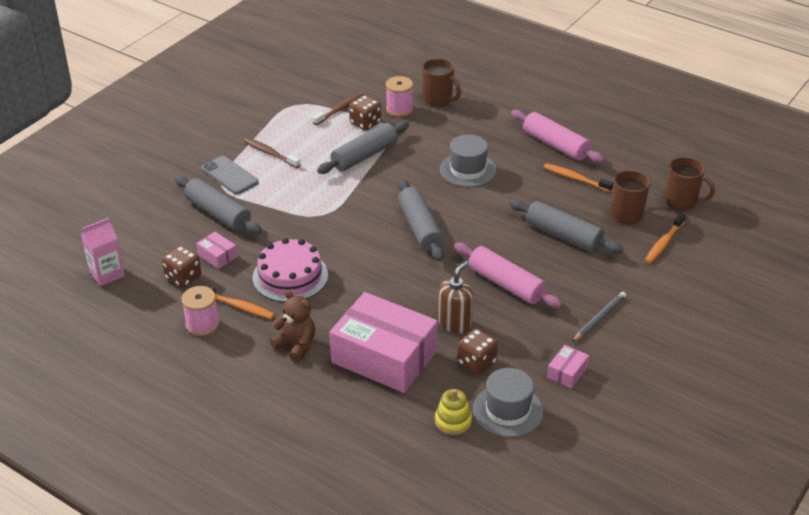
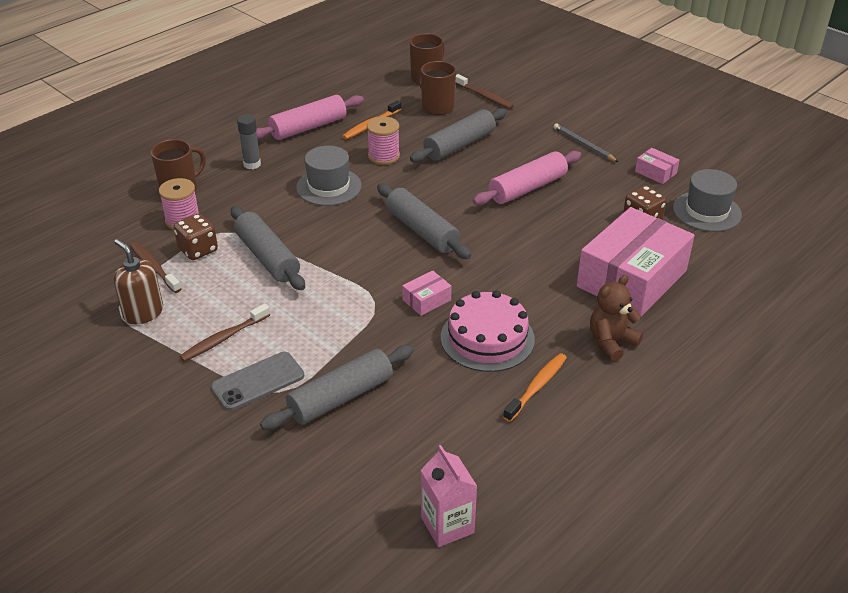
camera: 80 degrees left, 0 degrees up
(183, 277) = (471, 438): brown dice -> none
(202, 324) = (568, 423): pink spool -> pink spool (384, 156)
(217, 256) = (433, 402): pink box -> pink box (426, 300)
(420, 228) = (422, 231): grey rolling pin -> grey rolling pin turned 60 degrees clockwise
(453, 421) = (723, 245): yellow stacking toy -> none
(454, 323) = (583, 227): brown soap dispenser -> brown soap dispenser (143, 313)
(486, 126) = (252, 164): none -> grey glue stick
(663, 243) = (484, 96): orange toothbrush -> brown toothbrush

